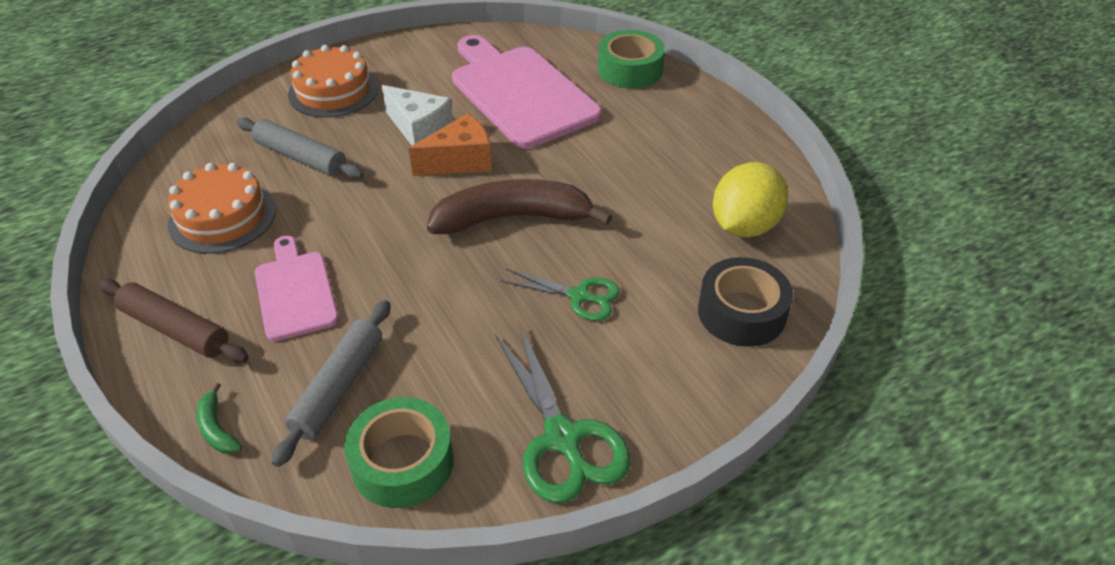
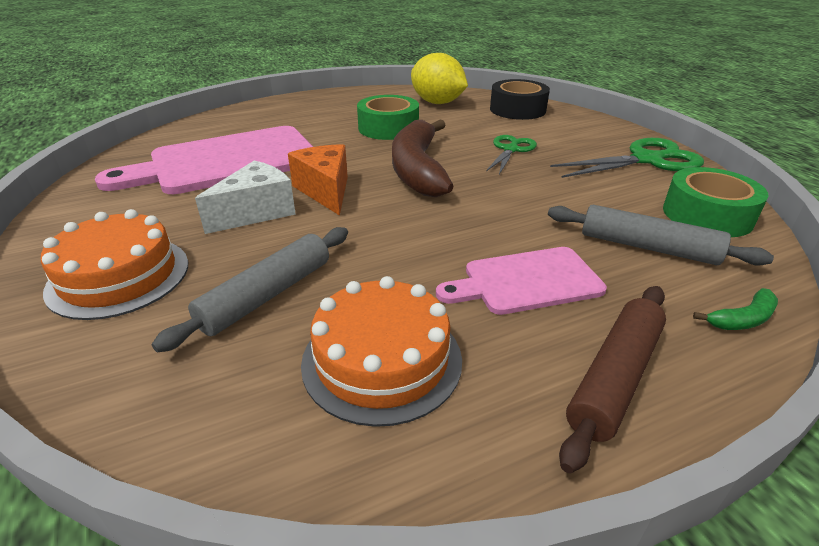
camera: 85 degrees left, 10 degrees down
(630, 70) = (228, 120): green tape -> green tape (388, 128)

